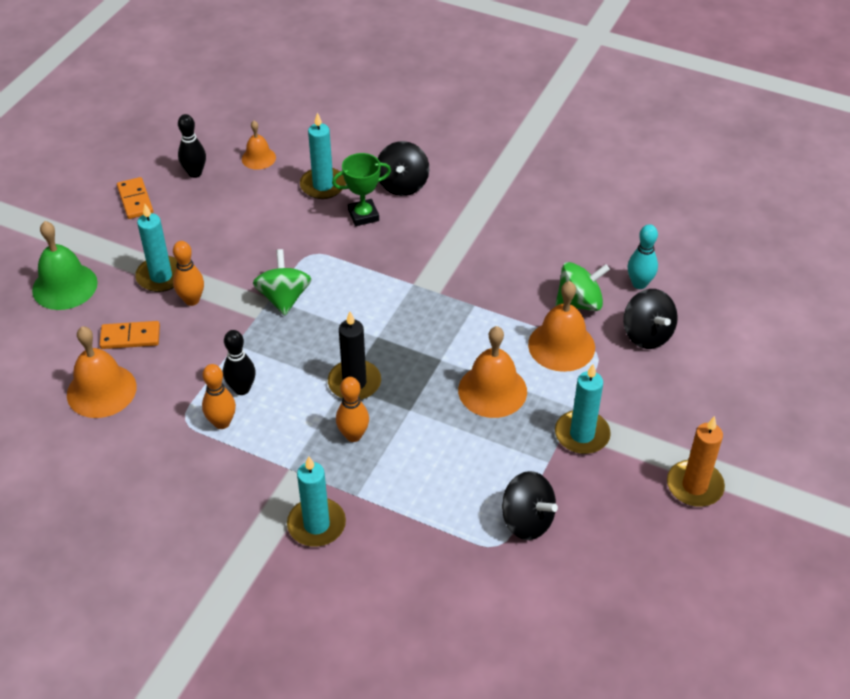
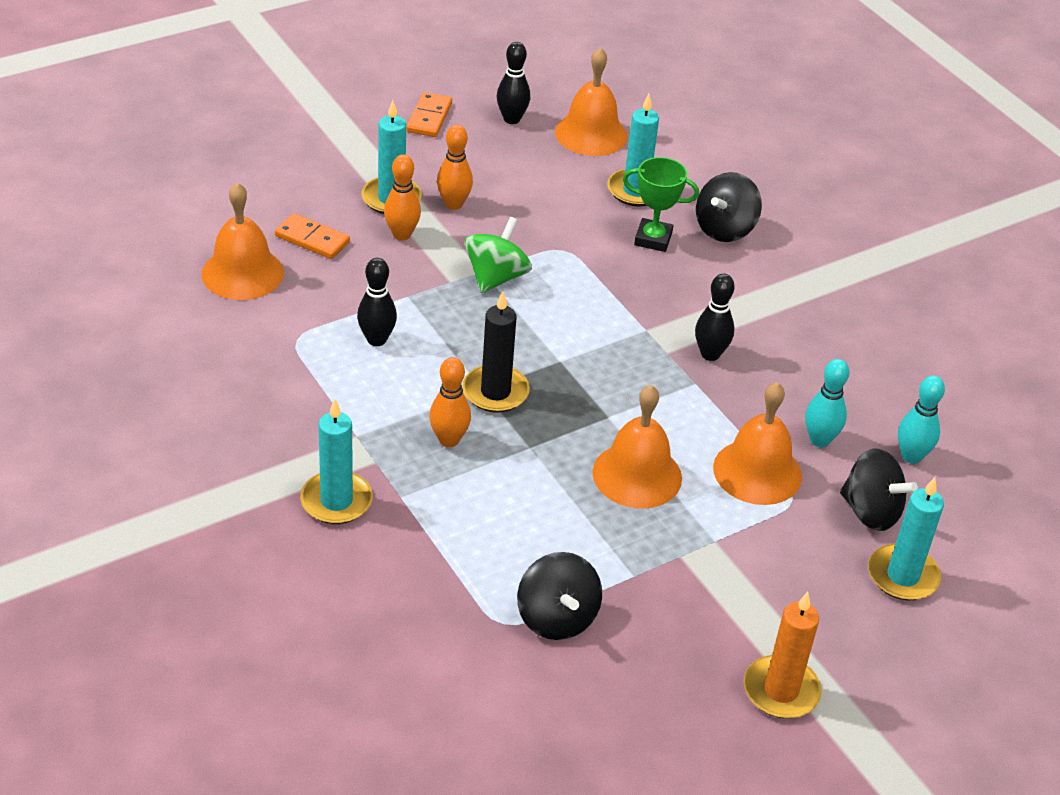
camera: 30 degrees right, 5 degrees down
(64, 286) = (292, 164): green bell -> none
(222, 423) = (329, 360): orange bowling pin -> orange bowling pin (453, 204)
(258, 158) = (591, 134): orange bell -> orange bell, size x1.70
(467, 279) = (710, 354): none -> black bowling pin
(579, 302) = (819, 440): green spinning top -> turquoise bowling pin
(582, 434) = (697, 570): turquoise candle -> turquoise candle (902, 576)
(647, 334) = (870, 511): black spinning top -> black spinning top turned 60 degrees counterclockwise

